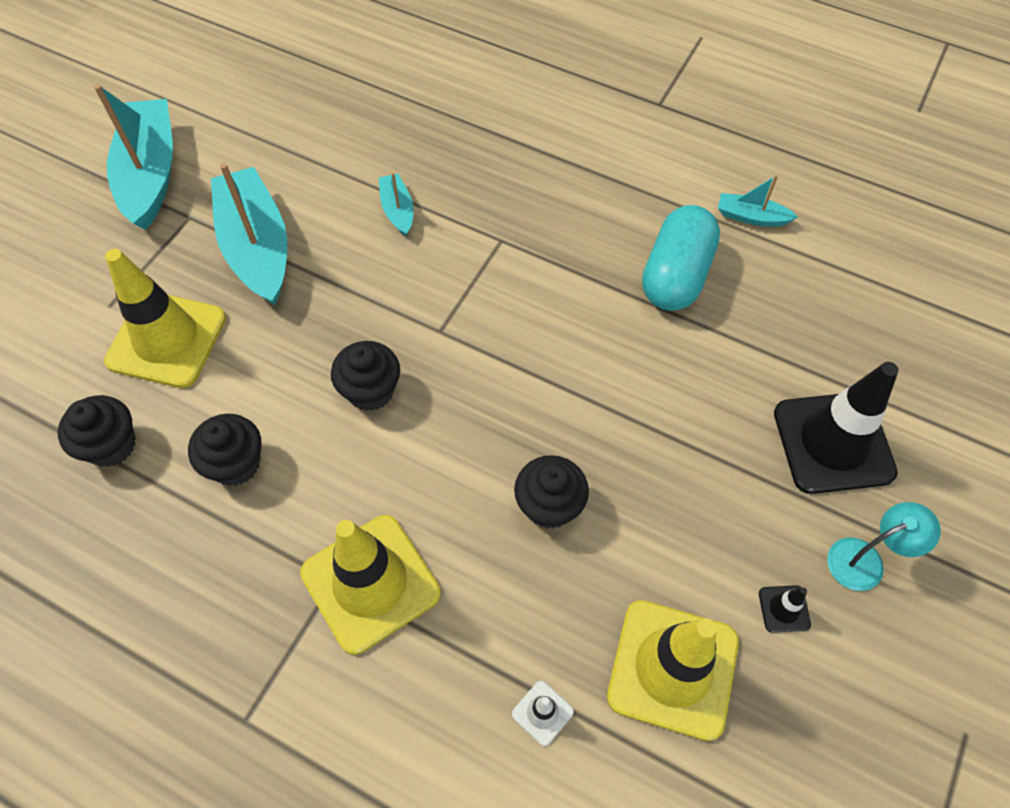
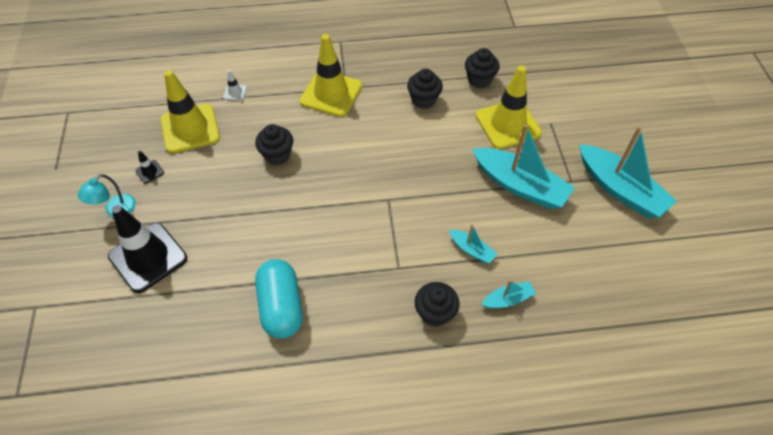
camera: 145 degrees right, 5 degrees down
(370, 391) = (396, 155): black cupcake -> black cupcake (435, 313)
(751, 217) = (253, 382): turquoise boat -> turquoise boat (508, 299)

